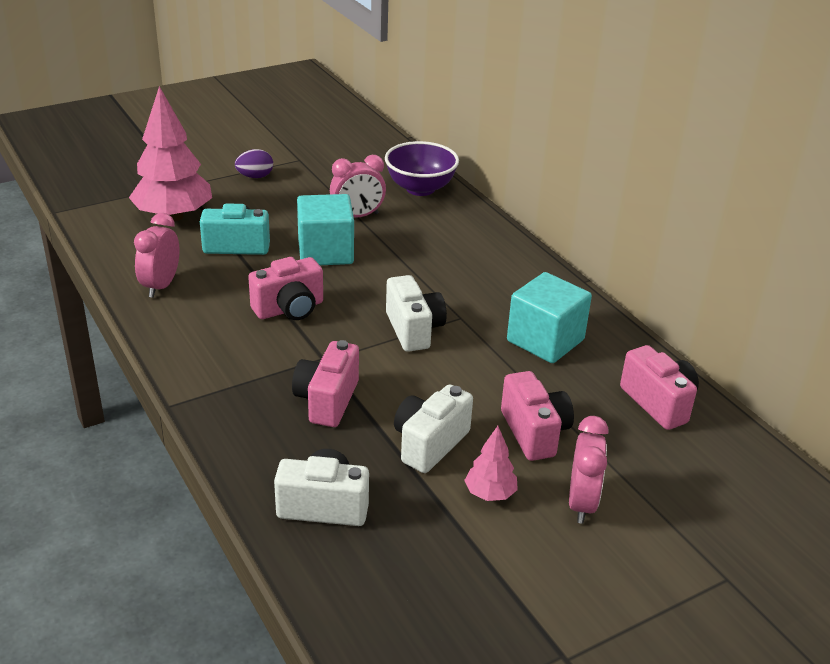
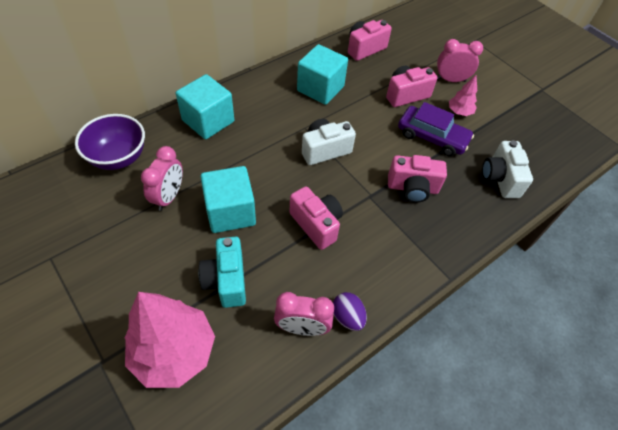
camera: 100 degrees left, 20 degrees up
(255, 176) = (87, 292): purple egg -> purple egg (347, 317)
(357, 216) = (169, 197): pink clock -> pink clock turned 45 degrees clockwise
(429, 444) = (432, 137): white camera -> purple car
(476, 243) = (208, 121): none -> turquoise cube

